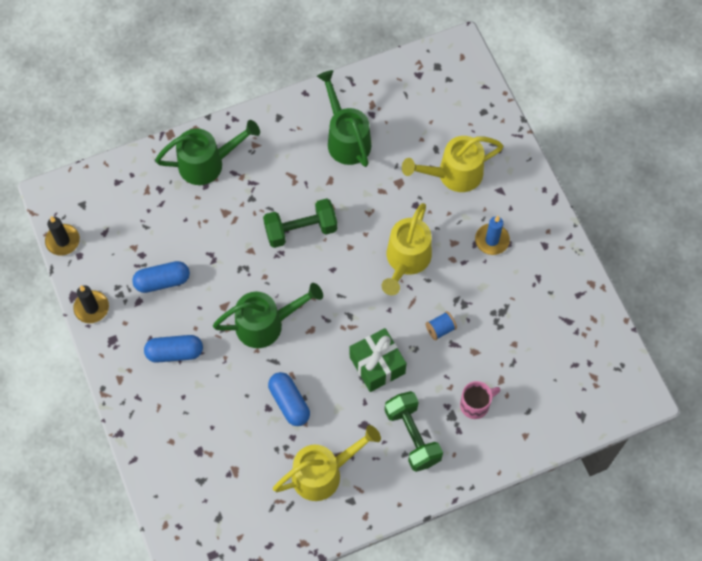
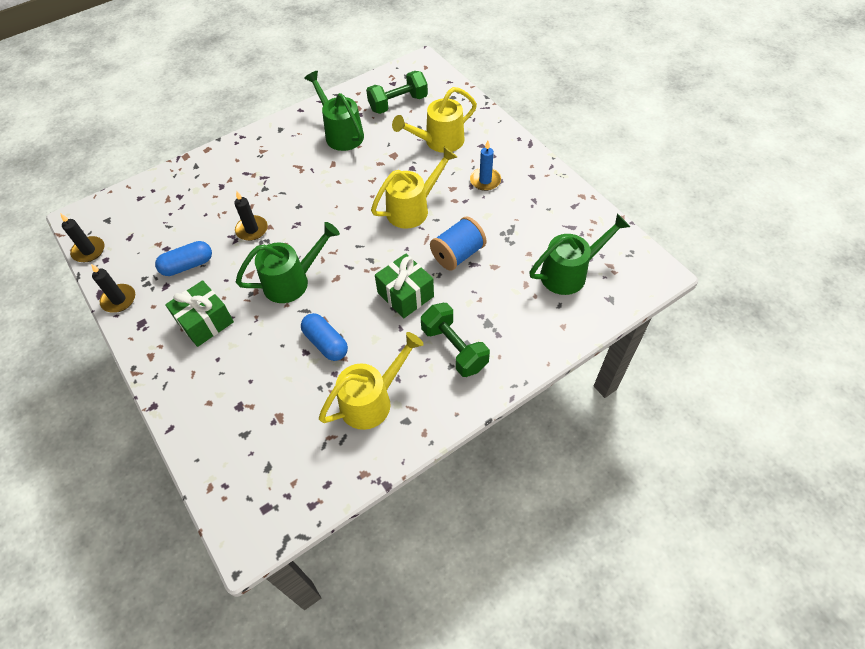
camera: 10 degrees left, 10 degrees down
(174, 352) = (205, 322): blue capsule -> green gift
(208, 163) = (221, 170): green watering can -> green watering can (570, 273)
(232, 250) = (252, 229): none -> black candle
(301, 230) = (313, 203): green dumbbell -> green dumbbell (398, 104)
(406, 260) = (413, 208): yellow watering can -> yellow watering can turned 135 degrees counterclockwise
(440, 329) = (457, 254): blue spool -> blue spool, size x1.86
(475, 405) = (508, 309): pink mug -> none

